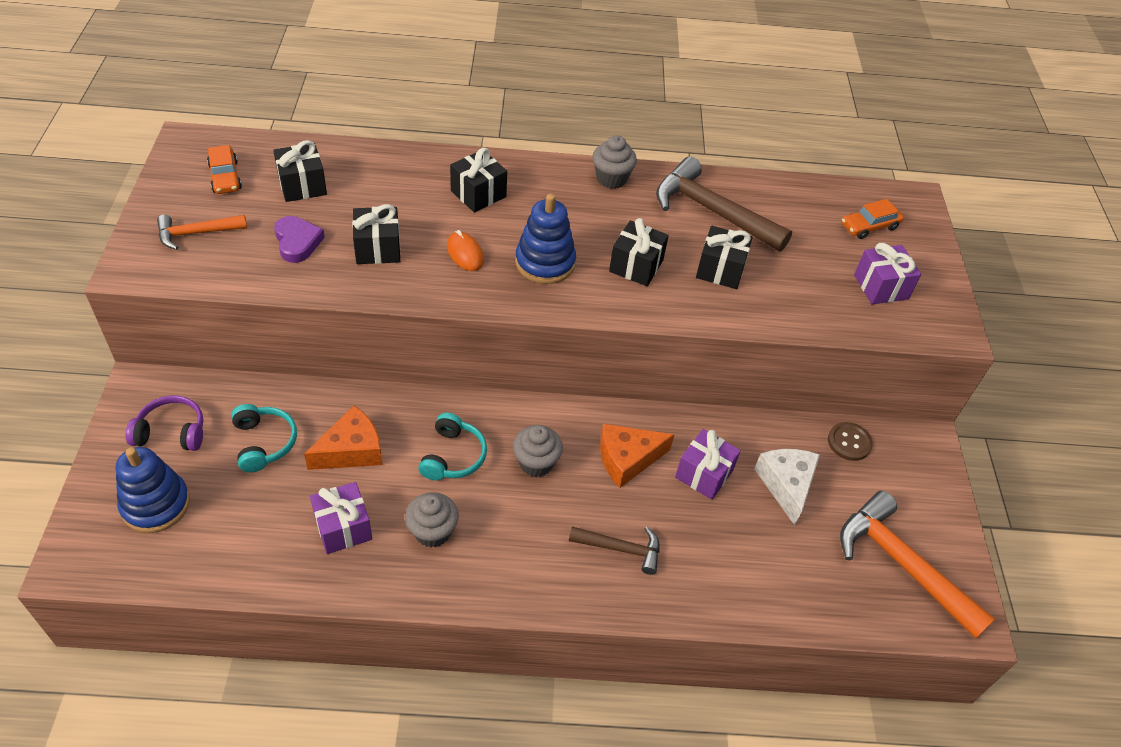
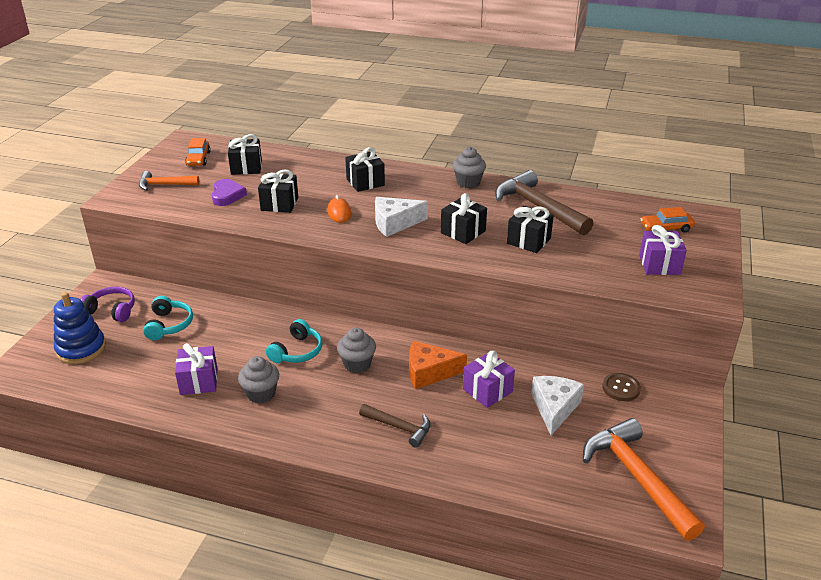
camera: 20 degrees right, 15 degrees down
(351, 450) = (226, 337): orange cheese -> none
(545, 263) = (395, 223): blue stacking toy -> white cheese

